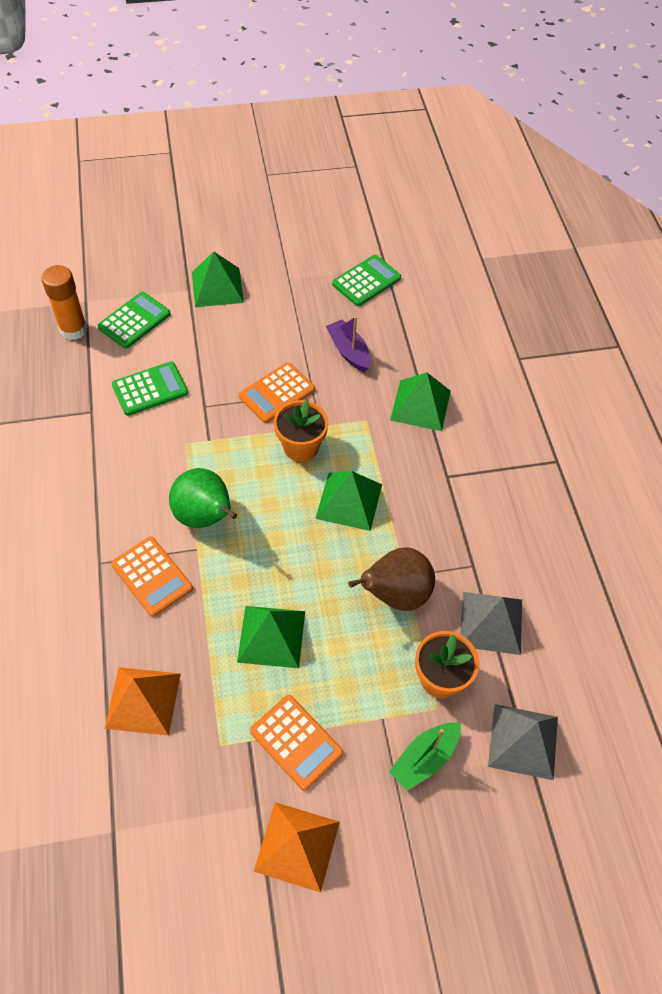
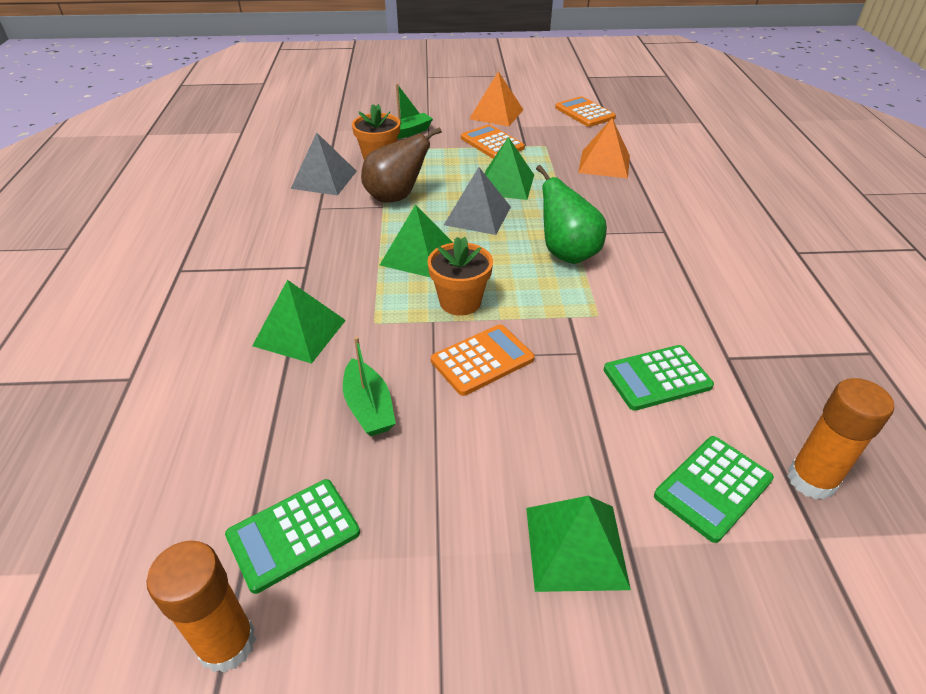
camera: 170 degrees left, 15 degrees down
(152, 576) = (612, 220): orange calculator -> orange calculator (584, 113)
(348, 351) = (369, 407): purple boat -> green boat
(377, 240) = (227, 643): none -> orange glue stick
(523, 741) = (336, 135): grey pyramid -> grey pyramid (478, 215)

